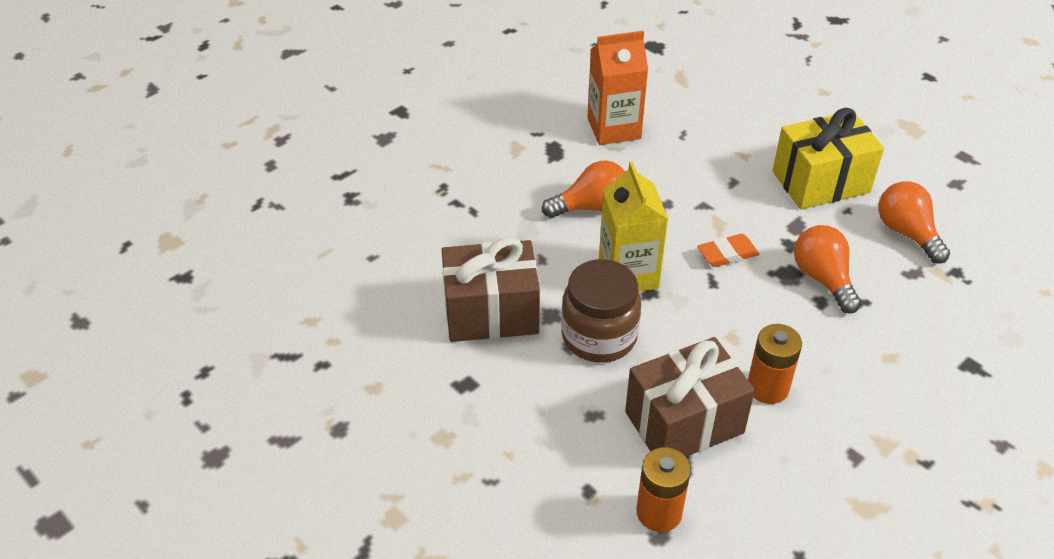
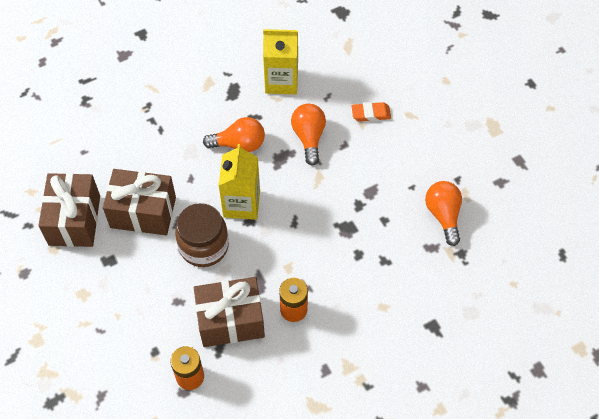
camera: 15 degrees right, 15 degrees up
(392, 343) = (74, 220): none -> brown gift
(614, 128) = (281, 81): orange carton -> yellow carton
(727, 254) = (313, 203): orange eraser -> orange eraser (371, 114)
(820, 182) = (405, 159): yellow gift -> none
(823, 279) = (368, 238): orange light bulb -> orange light bulb (309, 137)

